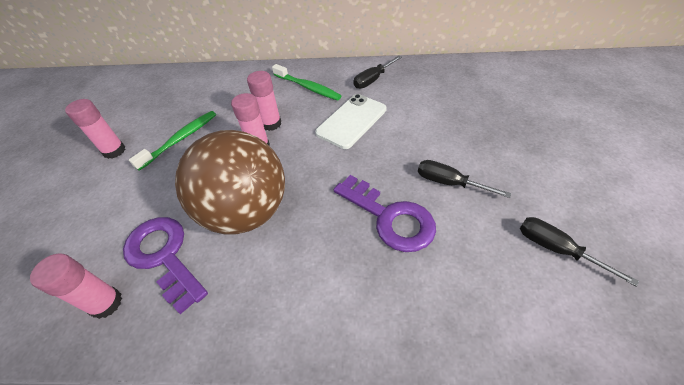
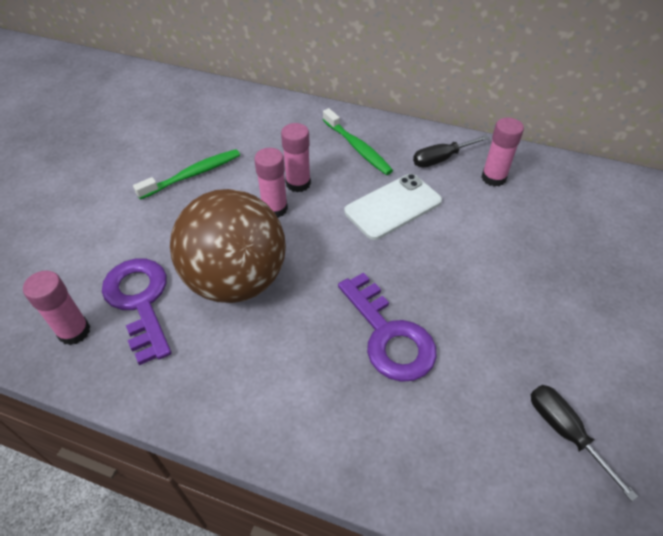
camera: 15 degrees right, 0 degrees up
(114, 151) = (121, 169): pink glue stick -> pink glue stick (493, 178)
(449, 183) = (475, 316): black screwdriver -> none

